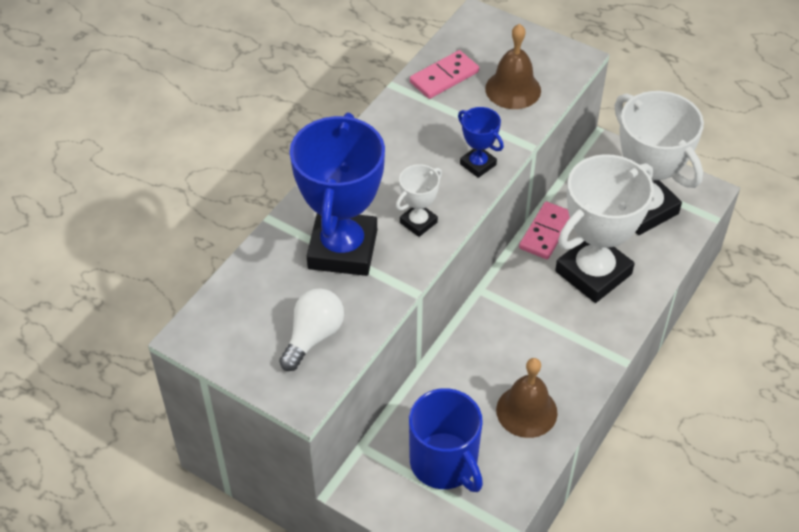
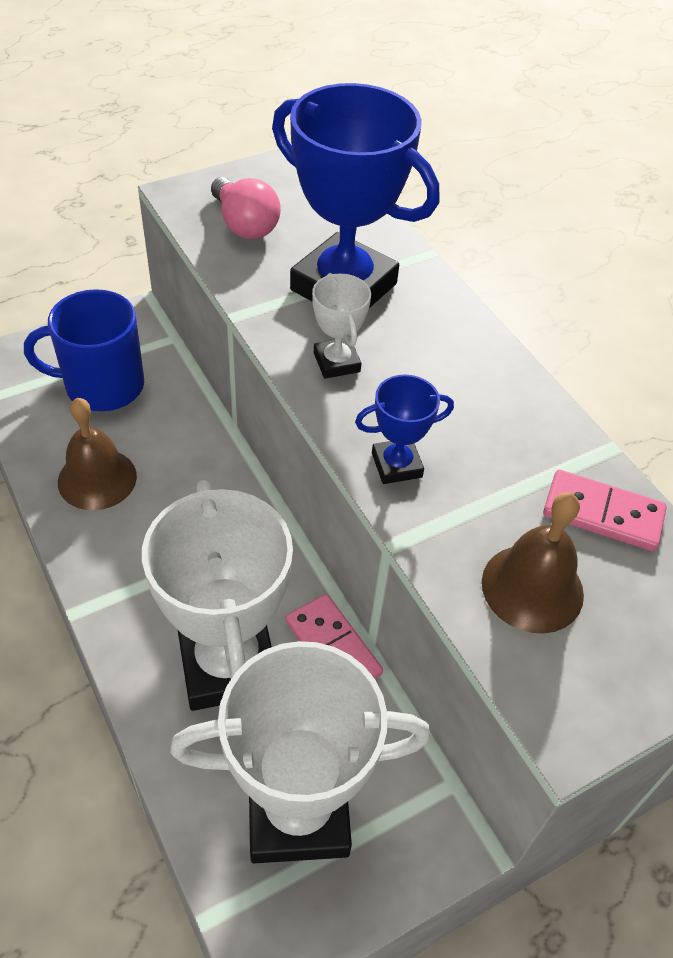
camera: 115 degrees right, 0 degrees up
(313, 336) = (245, 225): white light bulb -> pink light bulb
(444, 77) = (602, 514): pink domino -> pink domino turned 60 degrees counterclockwise

